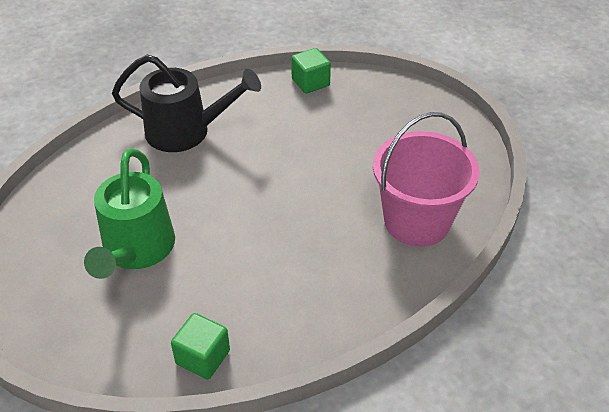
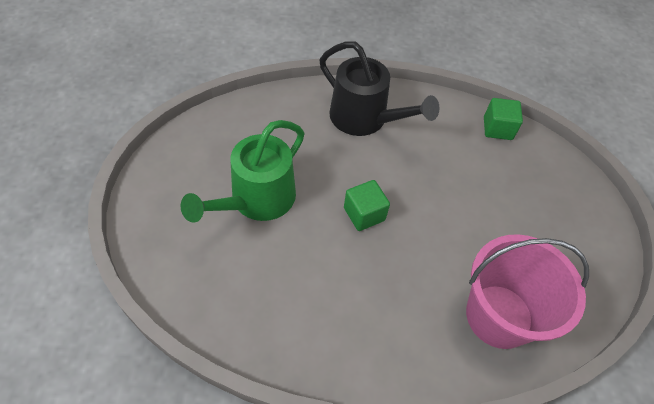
camera: 30 degrees right, 10 degrees up
(203, 357) = (238, 324): green cube -> green cube (364, 214)

